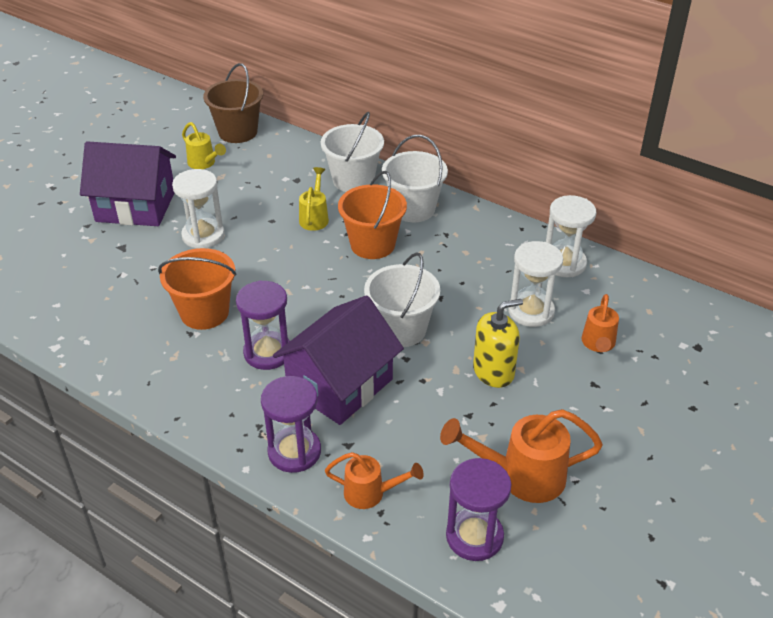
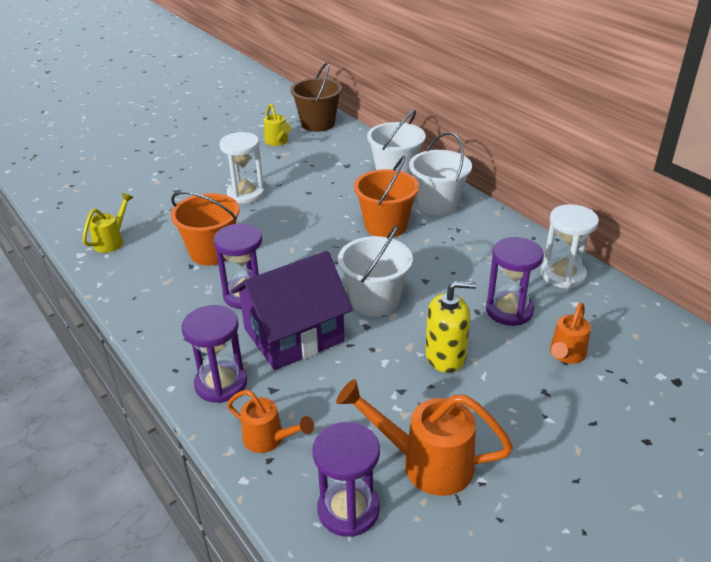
camera: 20 degrees right, 5 degrees down
(136, 206) = (206, 164): purple house -> none
(315, 217) = (346, 196): yellow watering can -> yellow watering can (112, 241)
(531, 311) = (509, 310): white hourglass -> purple hourglass

